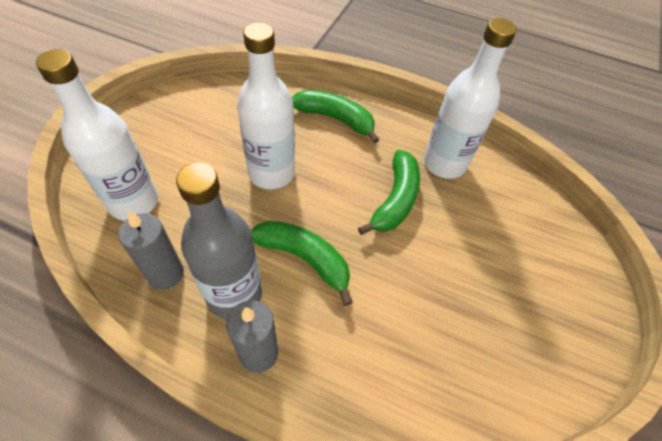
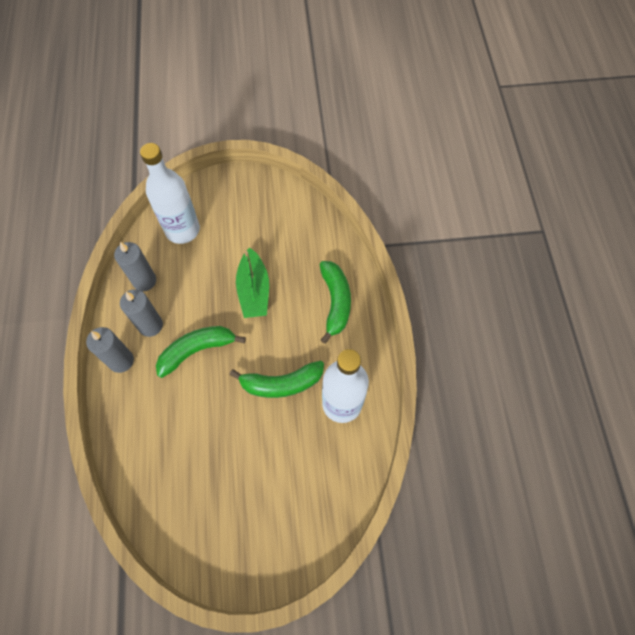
camera: 65 degrees right, 10 degrees up
(234, 294) = (150, 325): grey bottle -> grey candle
(271, 173) = (254, 290): white bottle -> green boat
(305, 259) = (197, 350): green banana -> green banana turned 120 degrees counterclockwise

